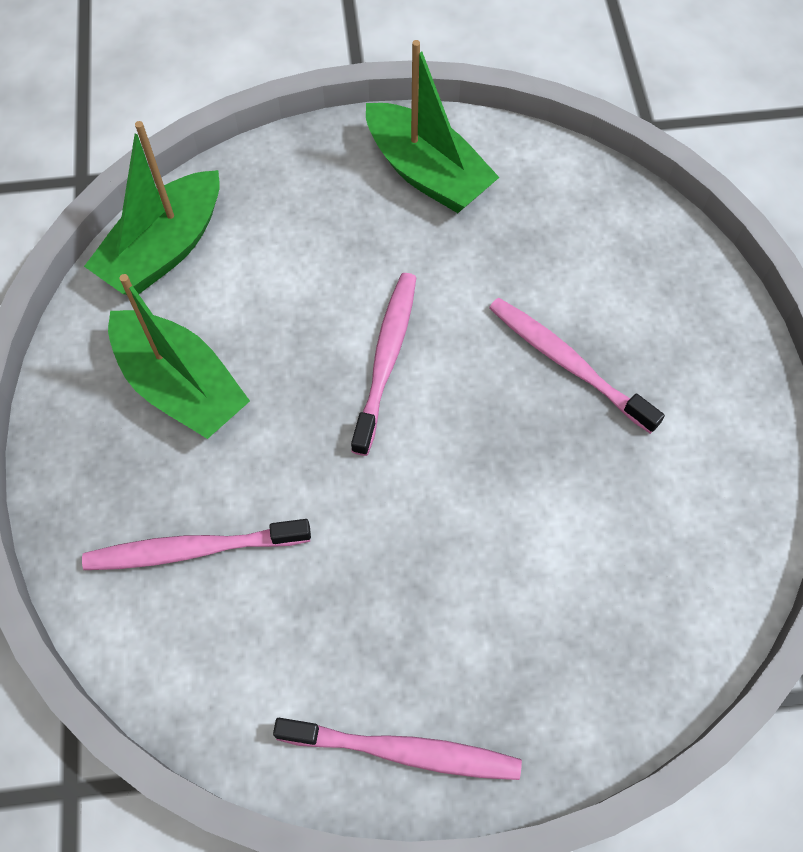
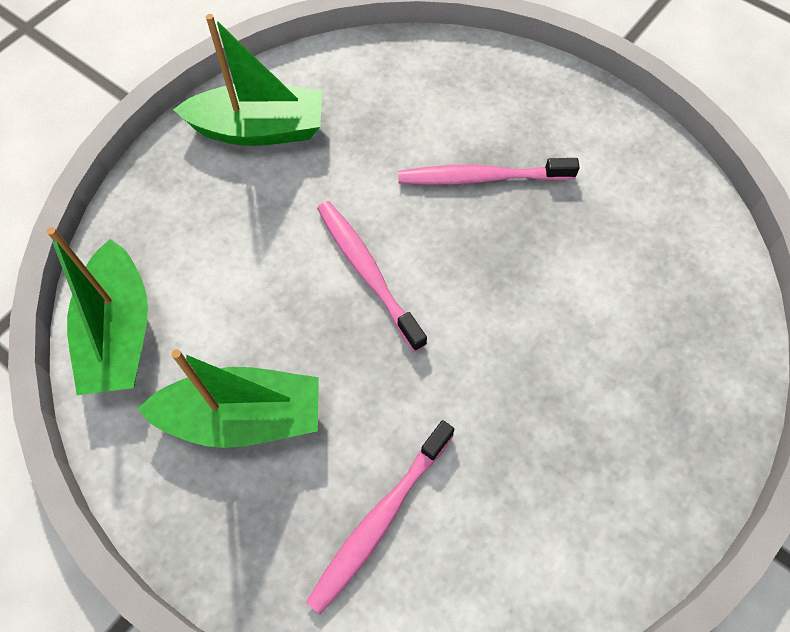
camera: 45 degrees left, 0 degrees up
(403, 751) = (655, 508): pink toothbrush -> none

